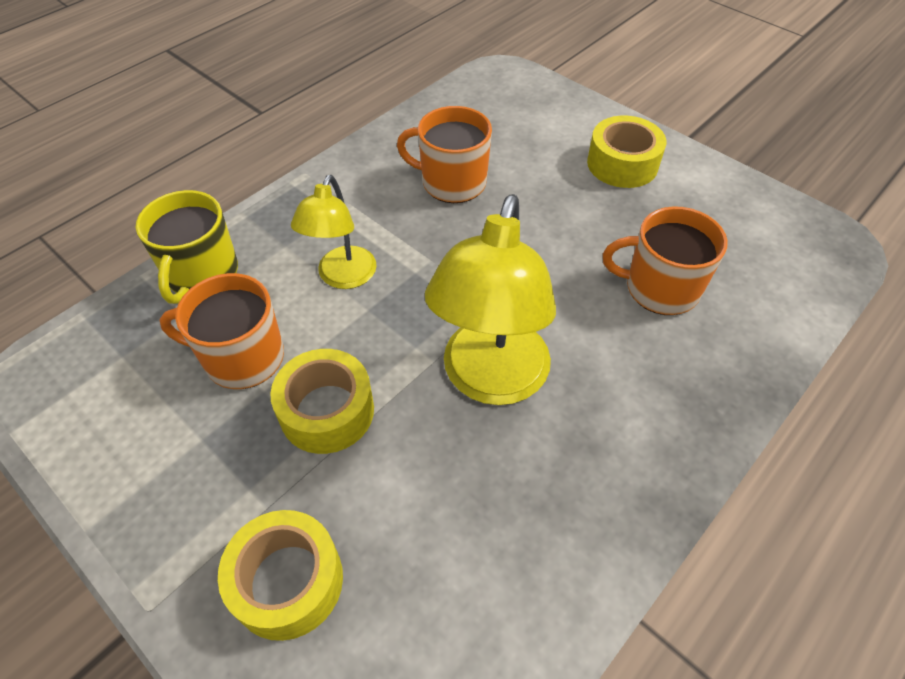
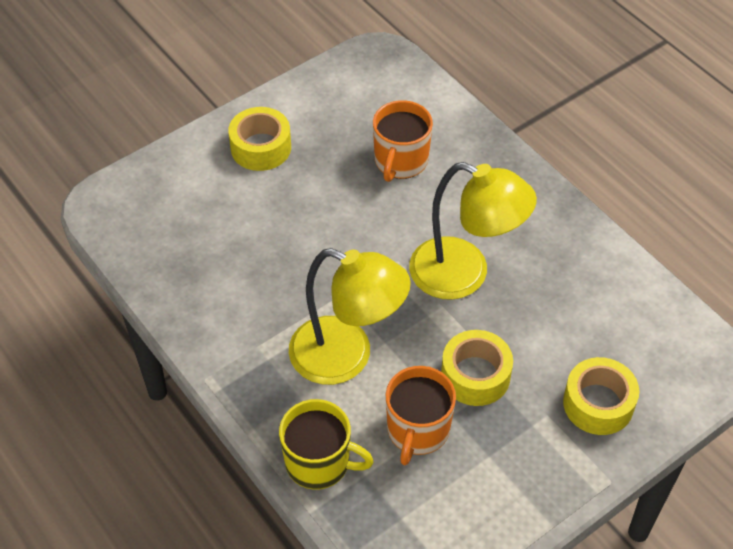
camera: 80 degrees left, 0 degrees up
(343, 277) = (346, 357): yellow lamp -> yellow lamp, size x1.66
(452, 182) = (251, 267): orange mug -> none

